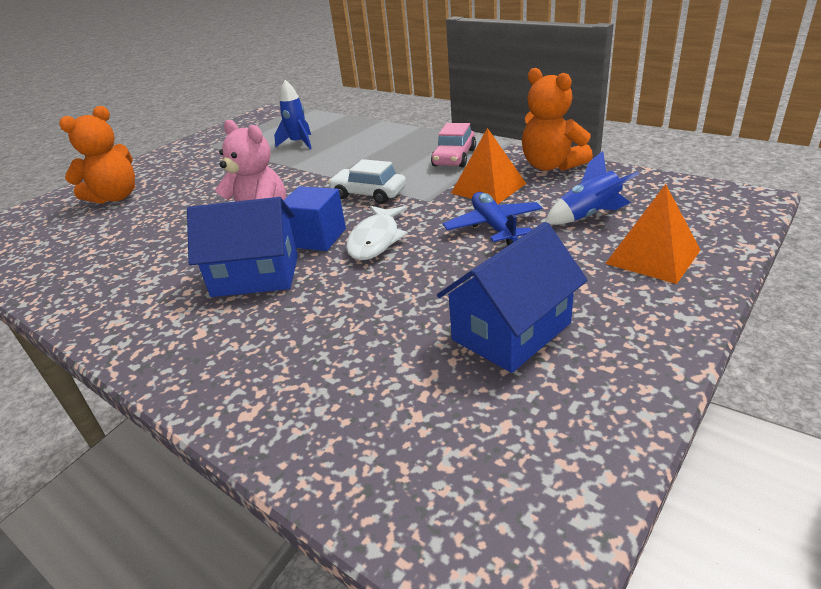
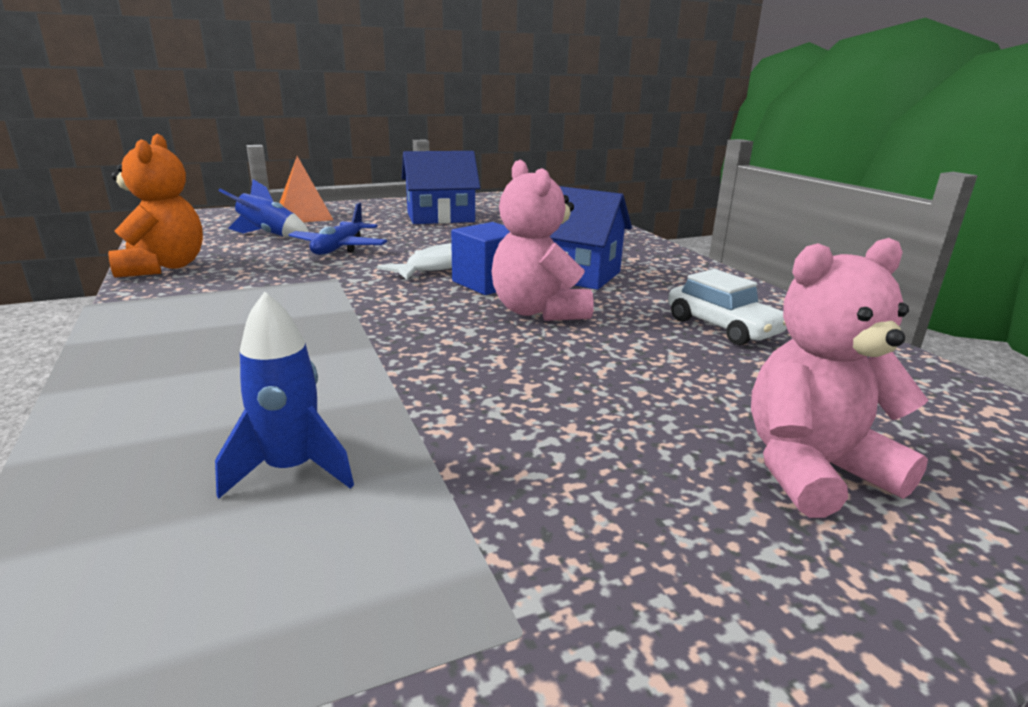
camera: 155 degrees left, 10 degrees down
(115, 197) = (813, 470): orange teddy bear -> pink teddy bear
(368, 194) = (374, 304): white car -> white car (722, 327)
(454, 158) = (193, 310): pink car -> none
(488, 188) = (265, 270): orange pyramid -> none

